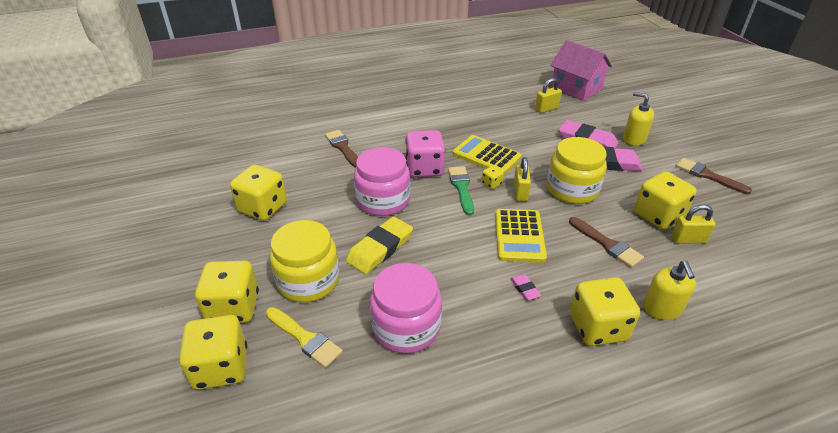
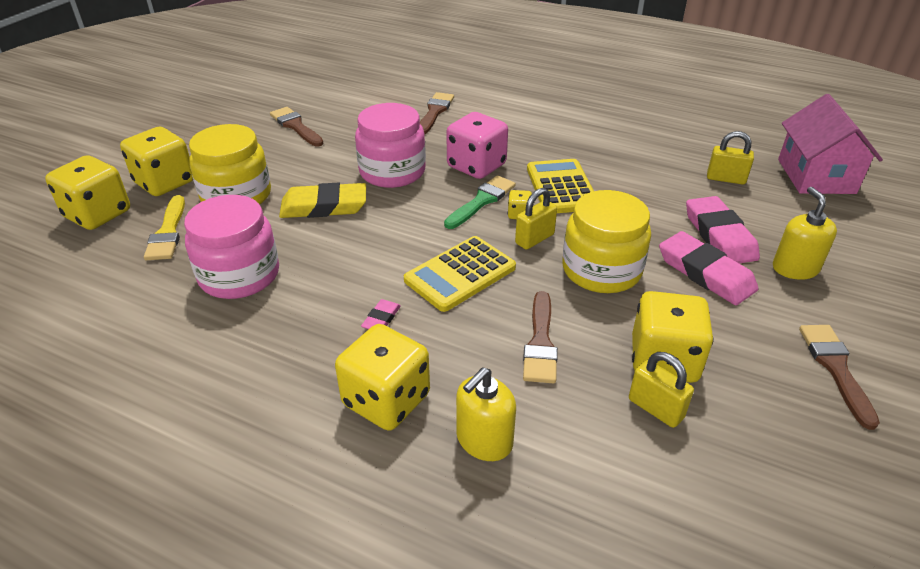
camera: 45 degrees right, 0 degrees up
(263, 208) = (296, 126): yellow dice -> brown brush

